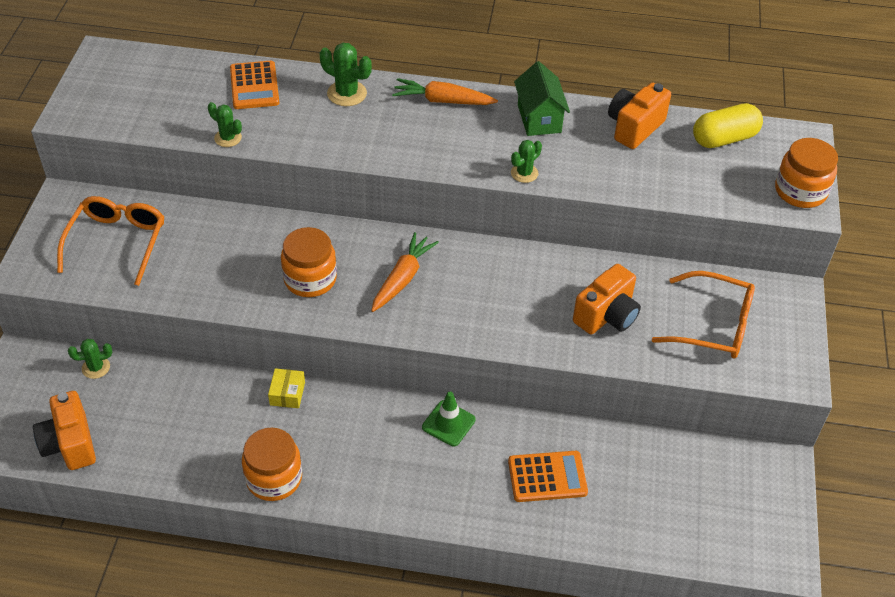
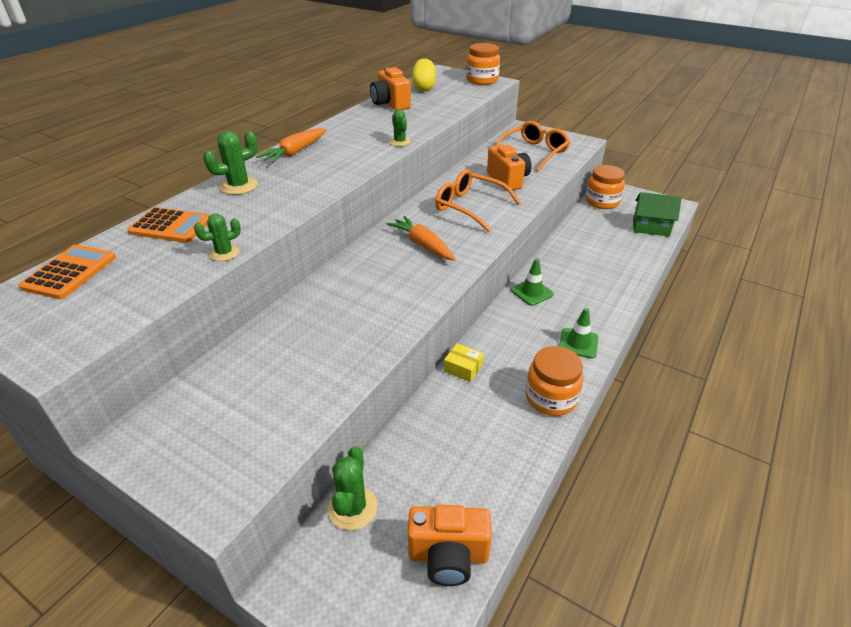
camera: 65 degrees left, 10 degrees down
(96, 367) = (352, 508): green cactus -> green cactus, size x1.52
(117, 242) = (242, 406): orange glasses -> orange glasses (470, 207)
(310, 279) = (391, 288): orange jar -> orange jar (602, 202)
(373, 488) = (578, 343): none -> green traffic cone
(539, 118) = (351, 127): green house -> green house (650, 227)
(547, 477) = (593, 264): orange calculator -> orange calculator (70, 272)

